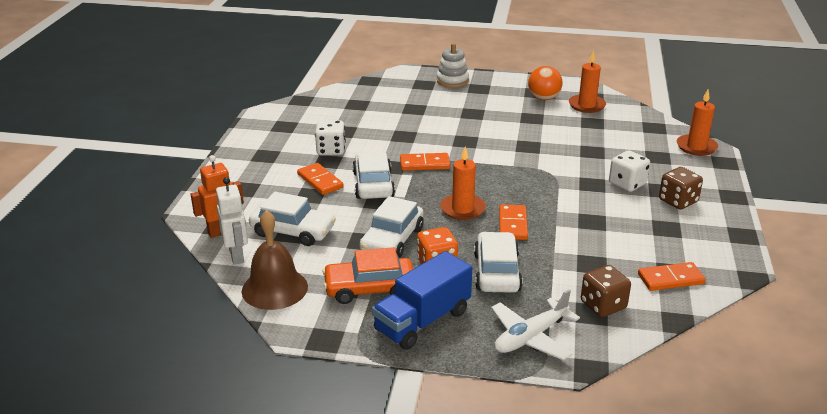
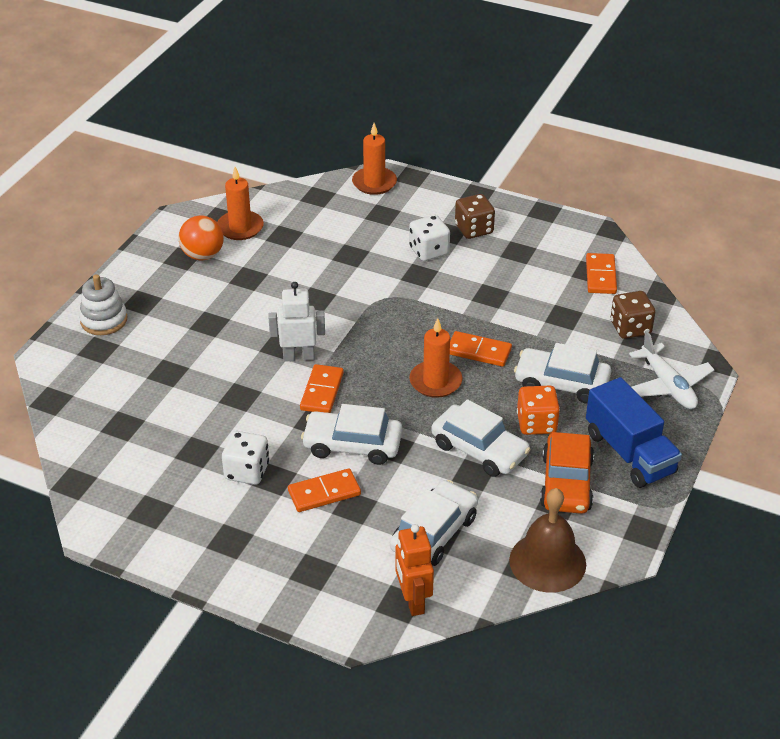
camera: 75 degrees left, 10 degrees up
(237, 255) = (471, 590): white robot -> white robot (298, 357)

